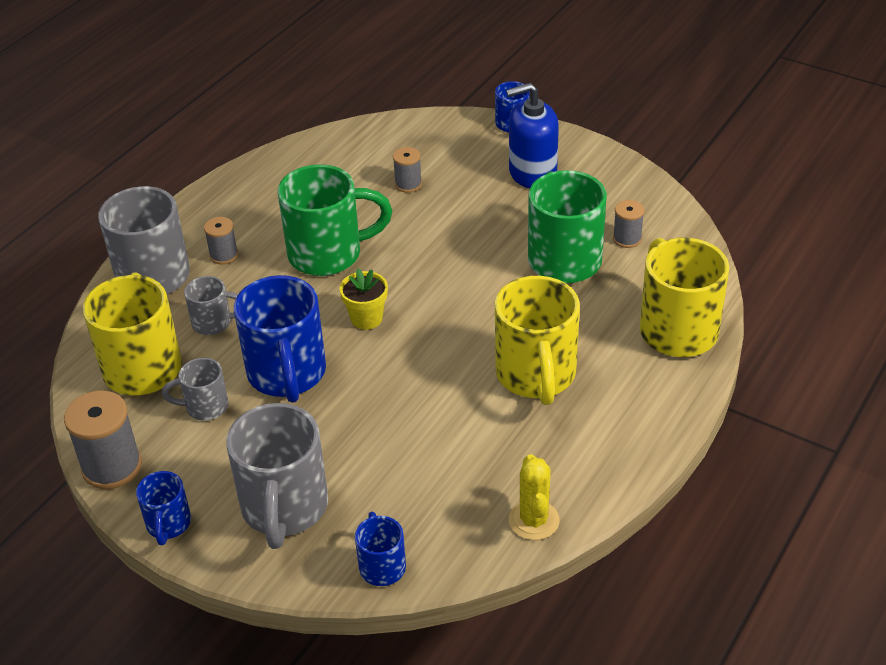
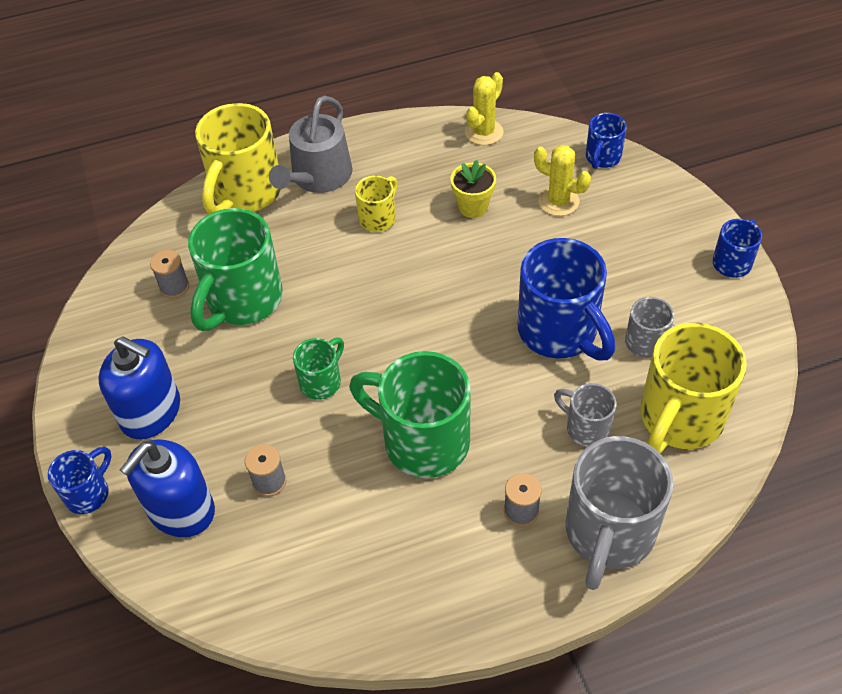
camera: 140 degrees left, 10 degrees up
(112, 466) = (755, 334): grey spool -> none
(284, 509) = (640, 227): grey mug -> none
(287, 375) = (560, 332): blue mug -> blue mug turned 120 degrees clockwise
(366, 318) = (452, 346): yellow flower pot -> yellow flower pot (473, 207)
(386, 489) = (558, 201): none -> yellow cactus
(439, 247) = (322, 381): none -> green mug
(446, 147) = (181, 510): none -> blue soap dispenser
(536, 376) = (378, 218): yellow mug -> yellow mug, size x0.51
(635, 379) = (318, 177): none -> grey watering can

